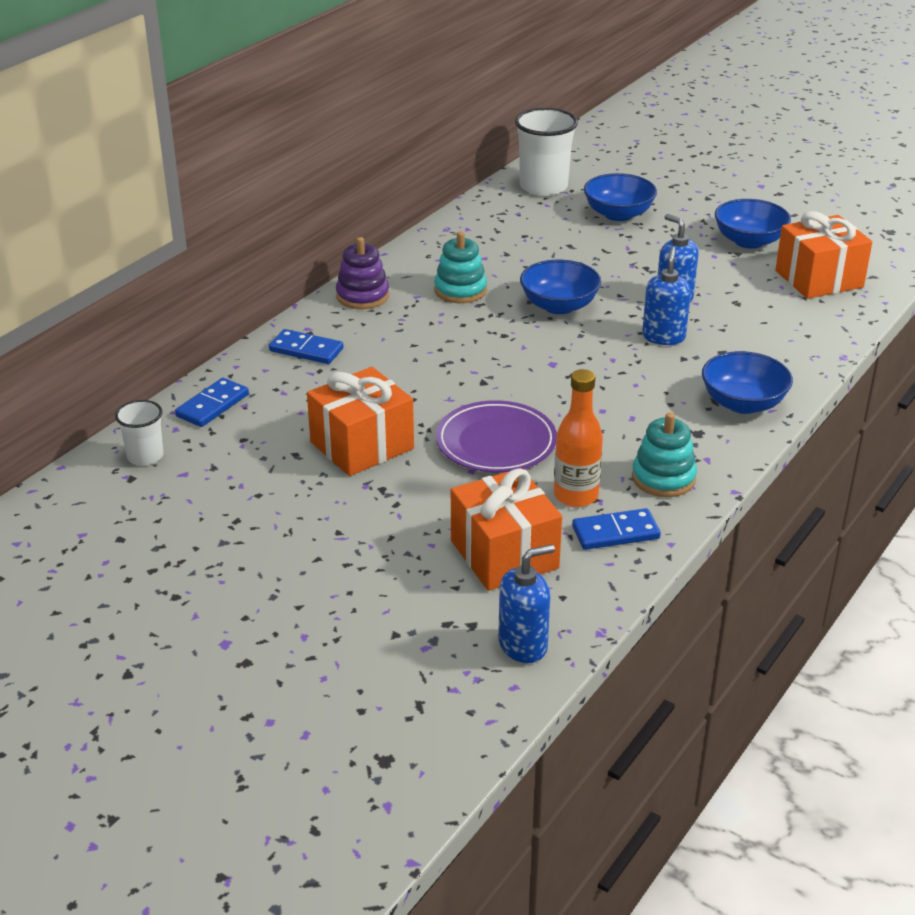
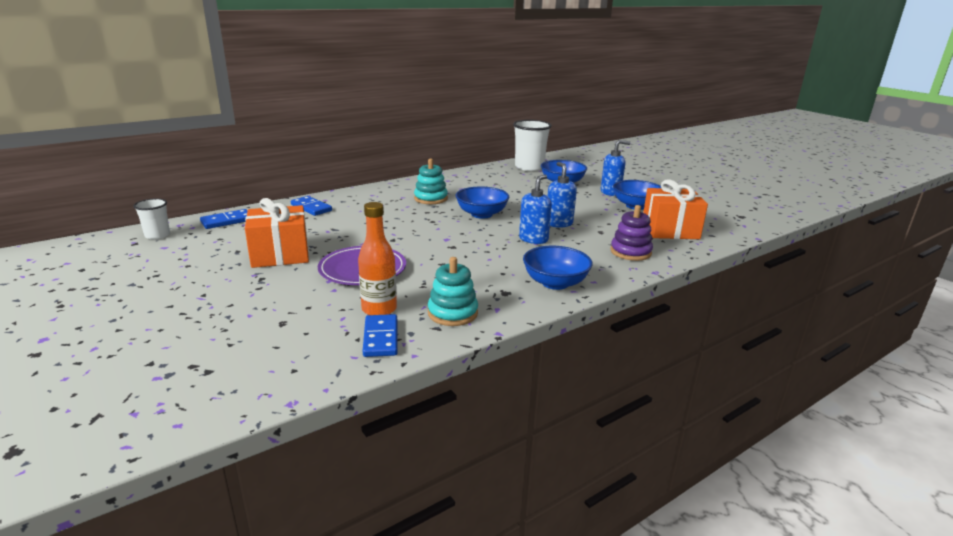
camera: 20 degrees right, 10 degrees down
(362, 296) = (373, 192): purple stacking toy -> purple stacking toy (630, 252)
(504, 554) = (287, 332): orange gift -> none
(523, 645) = (223, 396): blue soap dispenser -> blue soap dispenser (610, 192)
(615, 532) = (381, 338): blue domino -> blue domino turned 75 degrees clockwise

